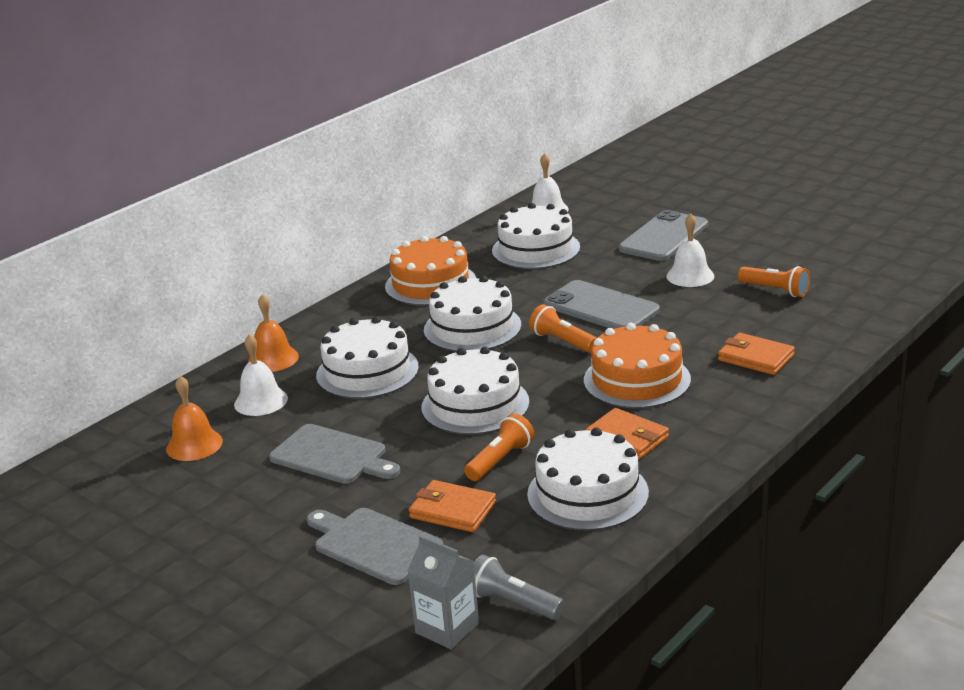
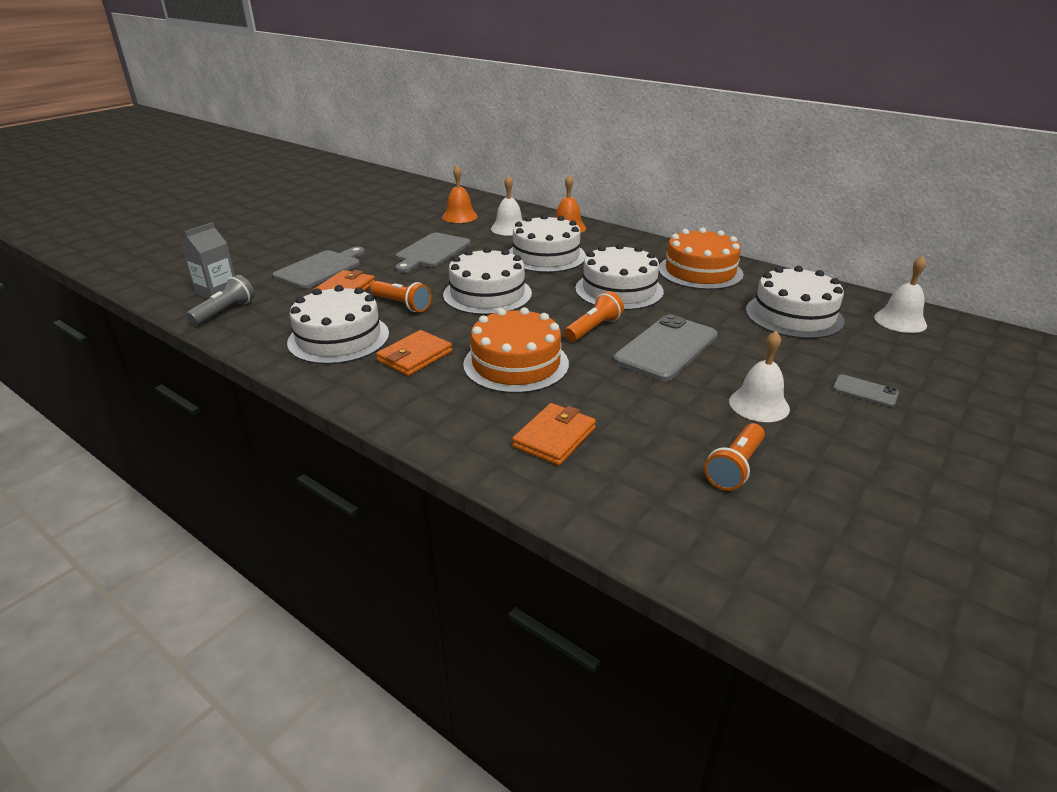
camera: 85 degrees right, 5 degrees up
(663, 237) = (865, 391): grey phone -> grey phone, size x0.46

